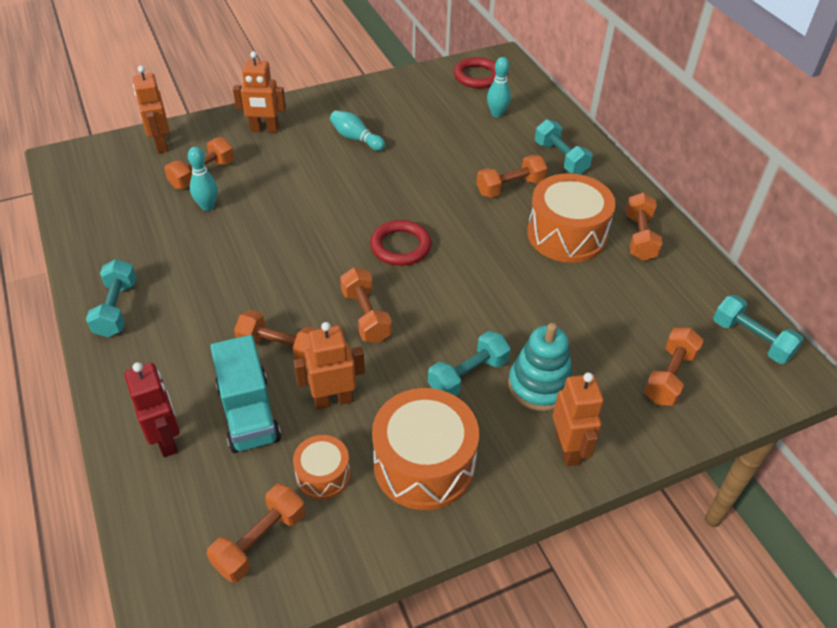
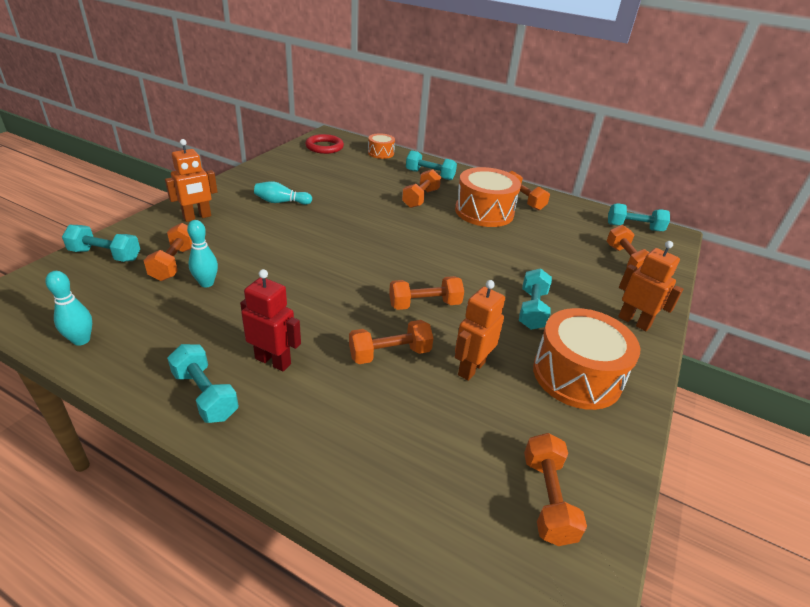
camera: 40 degrees left, 10 degrees down
(161, 144) = (105, 255): orange robot -> turquoise dumbbell
(166, 440) = (380, 472): red robot -> red robot (273, 361)
(248, 413) = (422, 411): turquoise truck -> none
(323, 475) = (528, 422): orange drum -> orange drum (381, 153)
(366, 316) = (424, 304): orange dumbbell -> orange dumbbell turned 45 degrees counterclockwise
(400, 246) = (394, 254): red ring -> none
(497, 114) = (362, 163): turquoise bowling pin -> turquoise bowling pin (81, 340)
(539, 385) = (575, 296): turquoise stacking toy -> none

